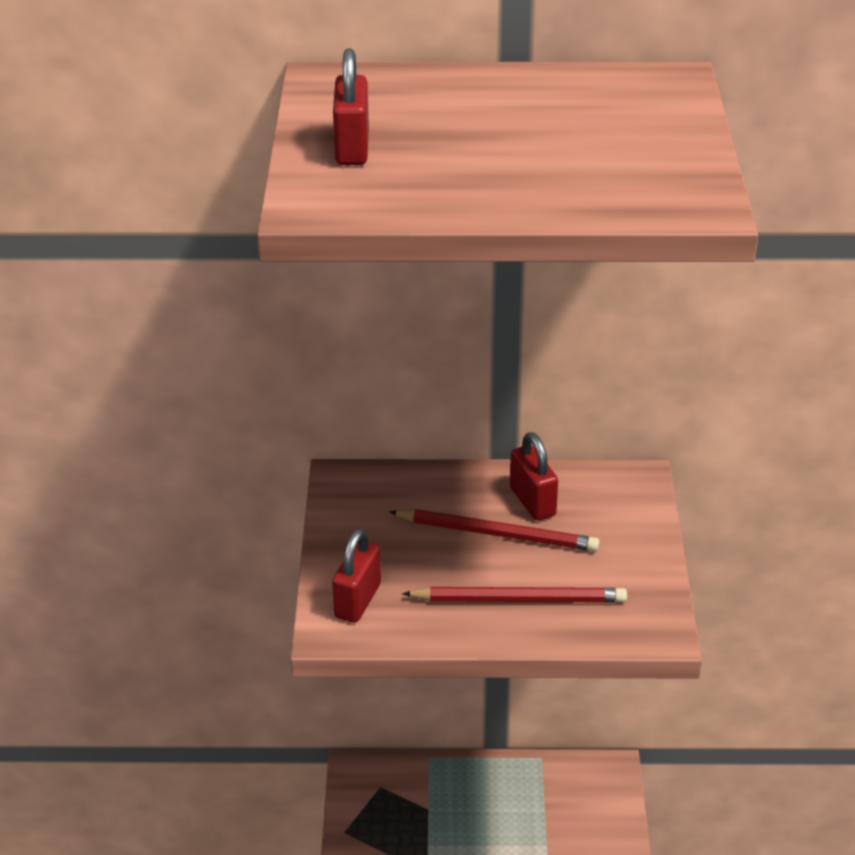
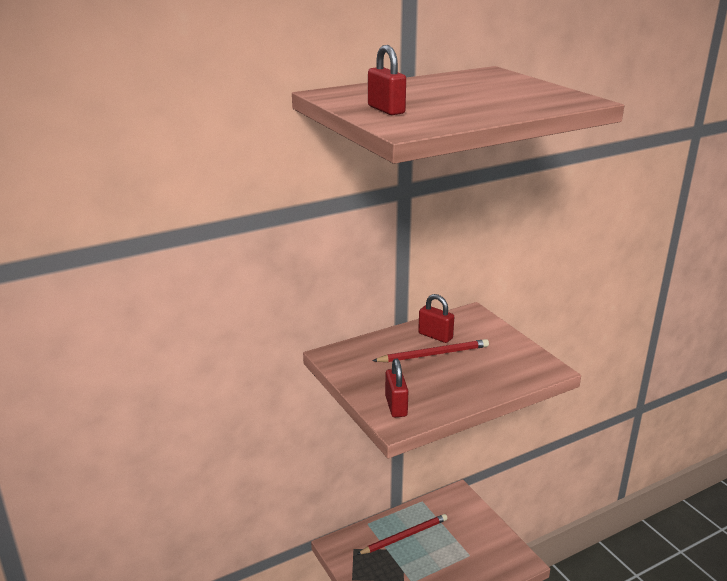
camera: 30 degrees left, 10 degrees down
(518, 599) = (474, 378): red pencil -> red pencil (404, 536)

